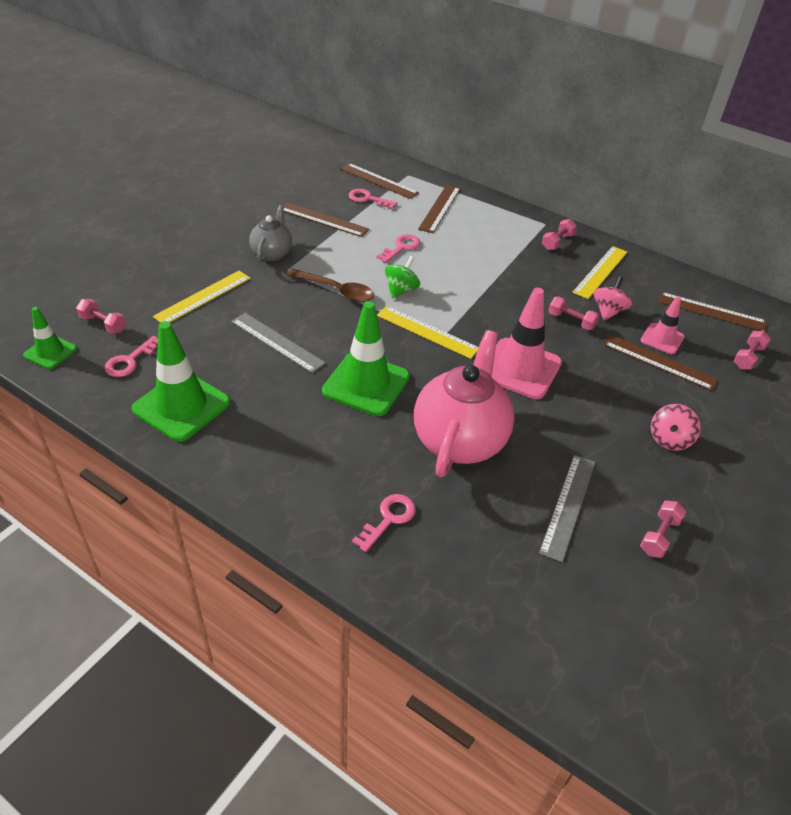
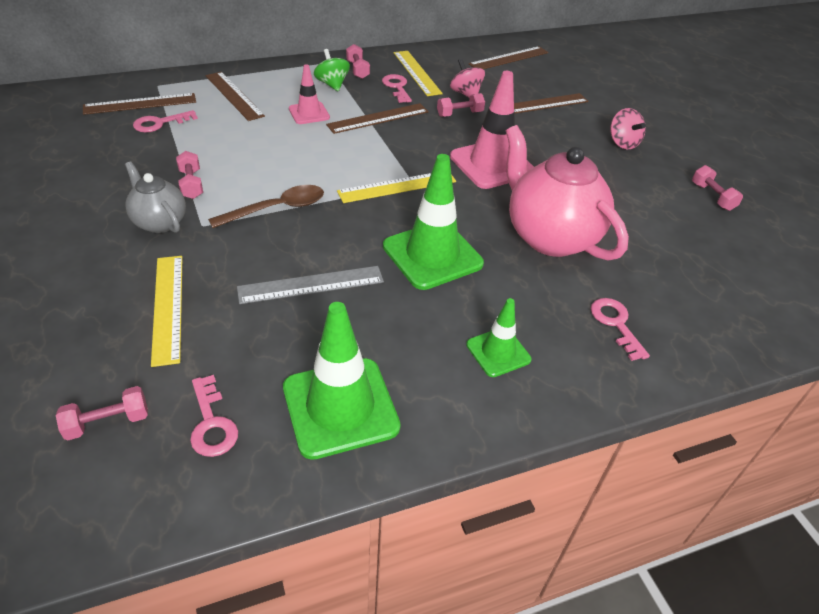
camera: 55 degrees left, 0 degrees up
(50, 352) = (100, 506): green traffic cone -> green traffic cone (498, 352)
(323, 219) = (152, 163): brown ruler -> brown ruler (378, 118)
(401, 247) = (262, 142): pink key -> pink key (397, 87)
(401, 290) = (323, 172): green spinning top -> green spinning top (332, 84)
(568, 505) = (659, 220): grey ruler -> none
(662, 339) = (518, 90): pink traffic cone -> pink traffic cone (309, 113)
(748, 357) = (567, 72): pink dumbbell -> pink dumbbell (191, 184)

